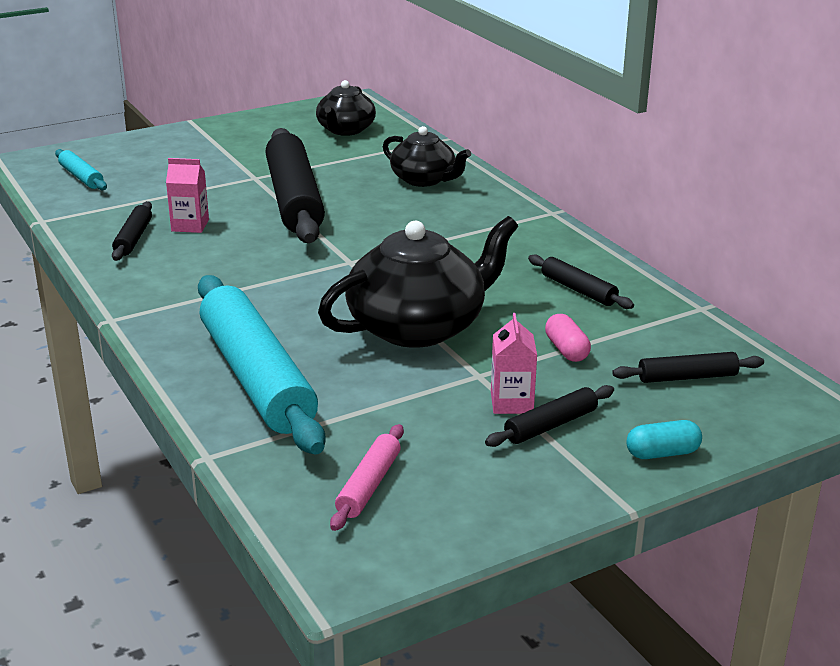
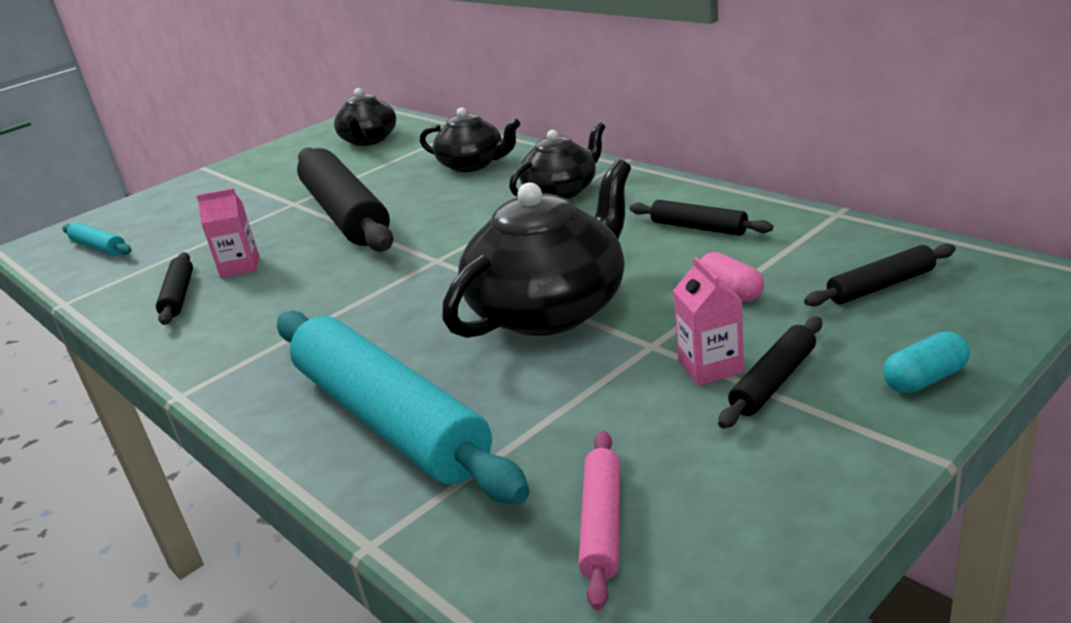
camera: 10 degrees left, 0 degrees up
(486, 226) = (562, 191): none -> black teapot

